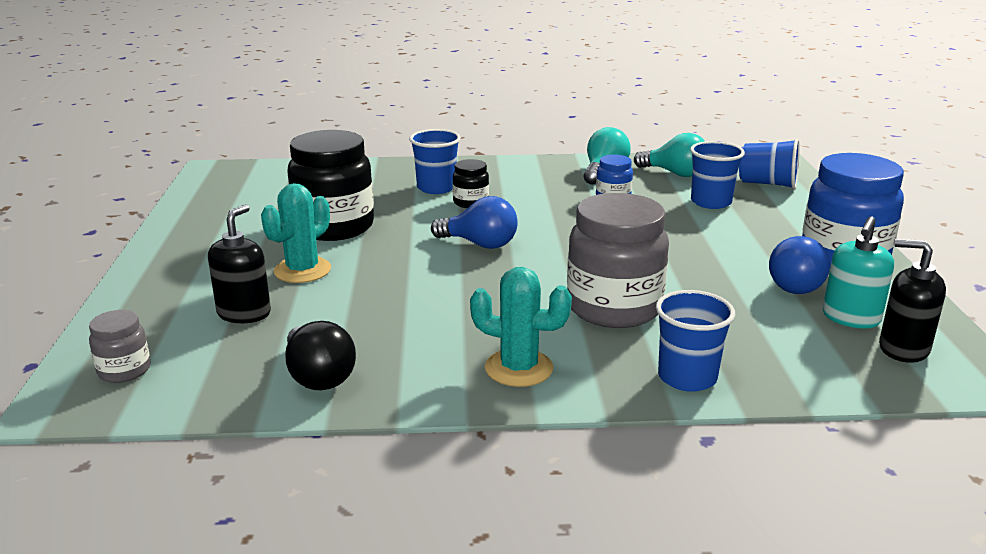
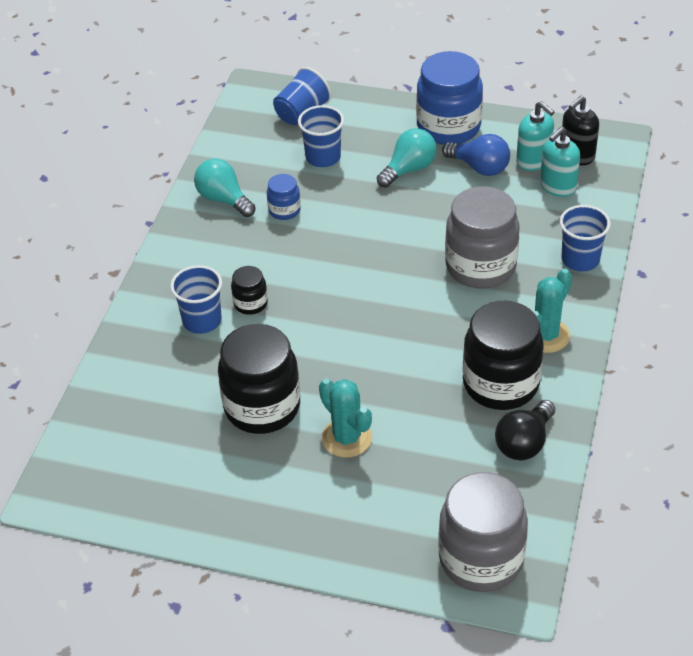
camera: 70 degrees left, 20 degrees up
(124, 370) = (481, 559): grey jar -> grey jar, size x2.09
(244, 313) = (412, 481): black soap dispenser -> none
(318, 376) = (524, 443): black light bulb -> black light bulb turned 135 degrees clockwise
(415, 347) = (500, 384): none -> black jar
(480, 244) = (343, 315): blue light bulb -> none
(675, 173) = (251, 157): turquoise light bulb -> turquoise light bulb (409, 169)
(819, 342) = (557, 186): none -> turquoise soap dispenser

